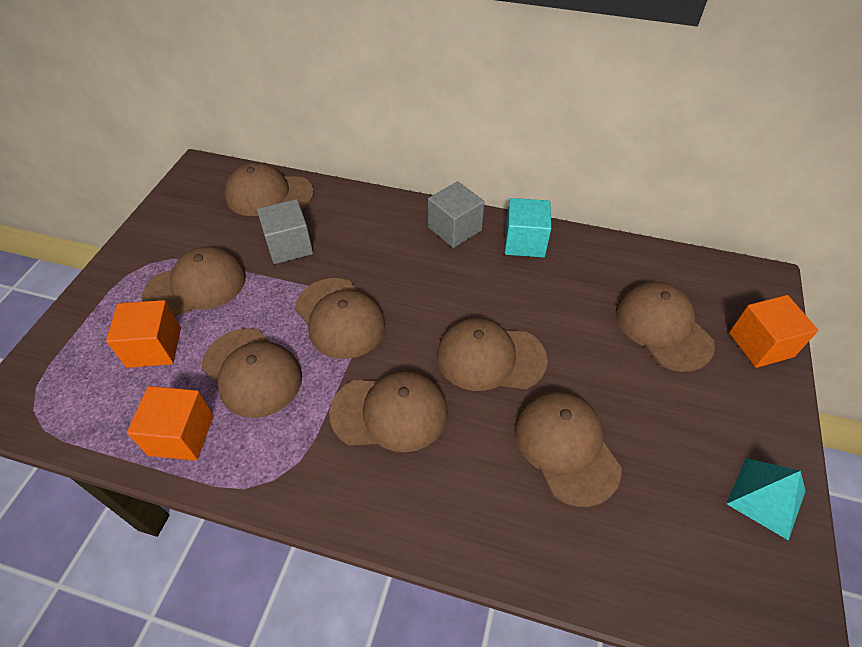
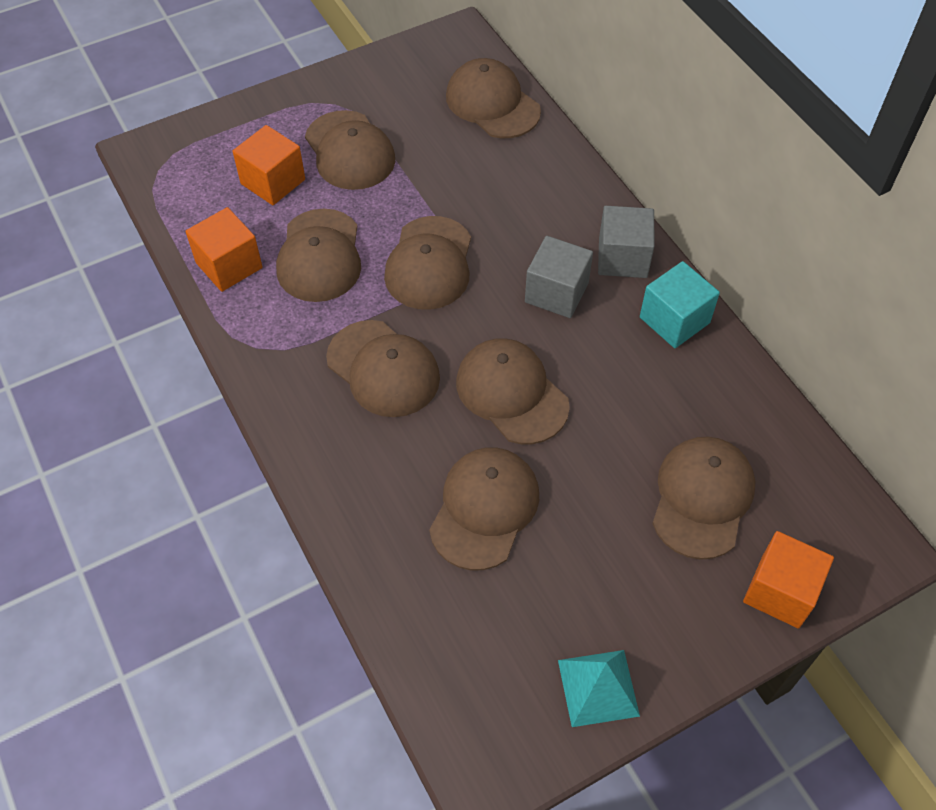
camera: 45 degrees right, 5 degrees up
(196, 286) = (349, 151): brown cap -> brown cap turned 45 degrees clockwise
(289, 246) = (457, 167): grey cube -> grey cube (556, 292)

